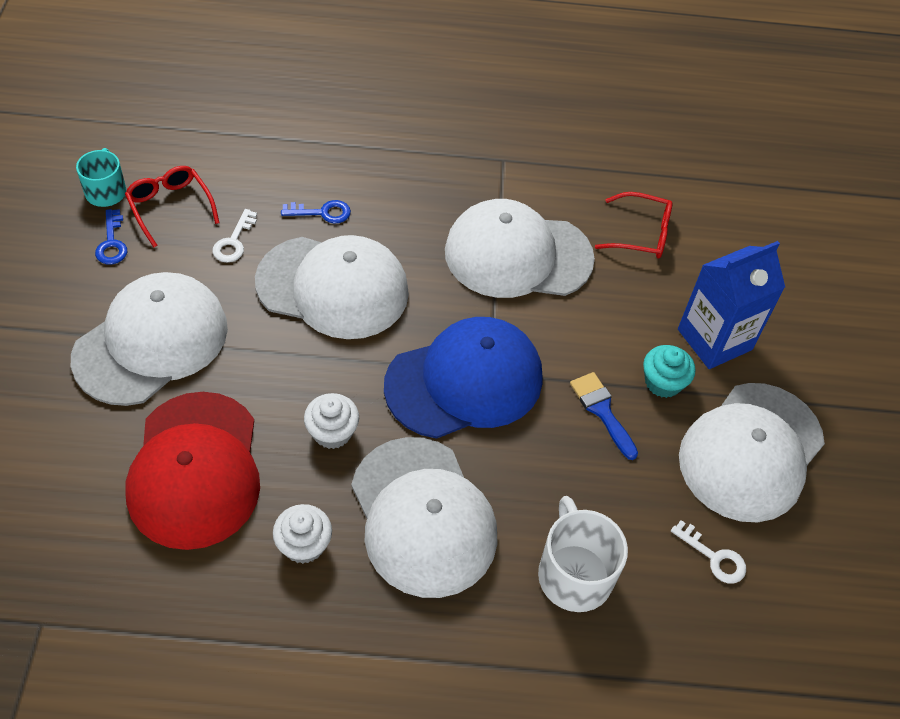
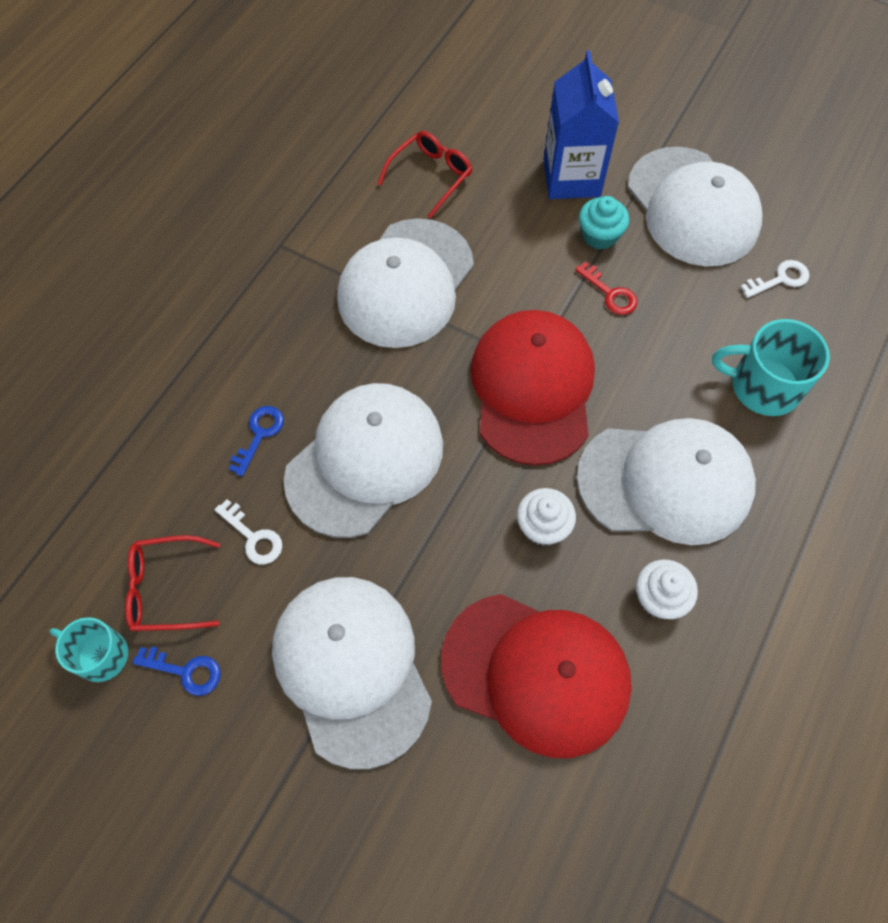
camera: 60 degrees left, 10 degrees up
(464, 381) = (532, 388): blue cap -> red cap
(574, 574) = (763, 386): white mug -> turquoise mug
(602, 411) = (610, 293): blue brush -> red key

